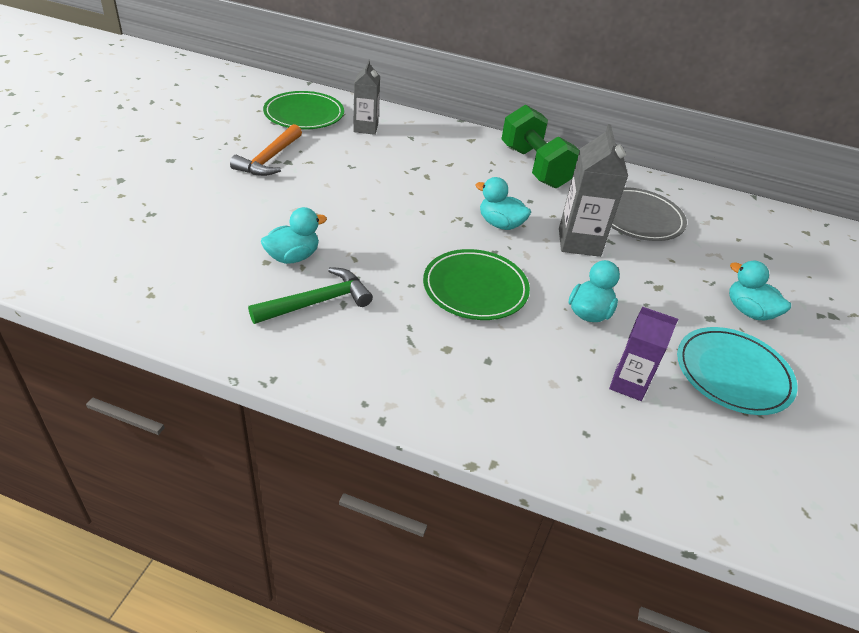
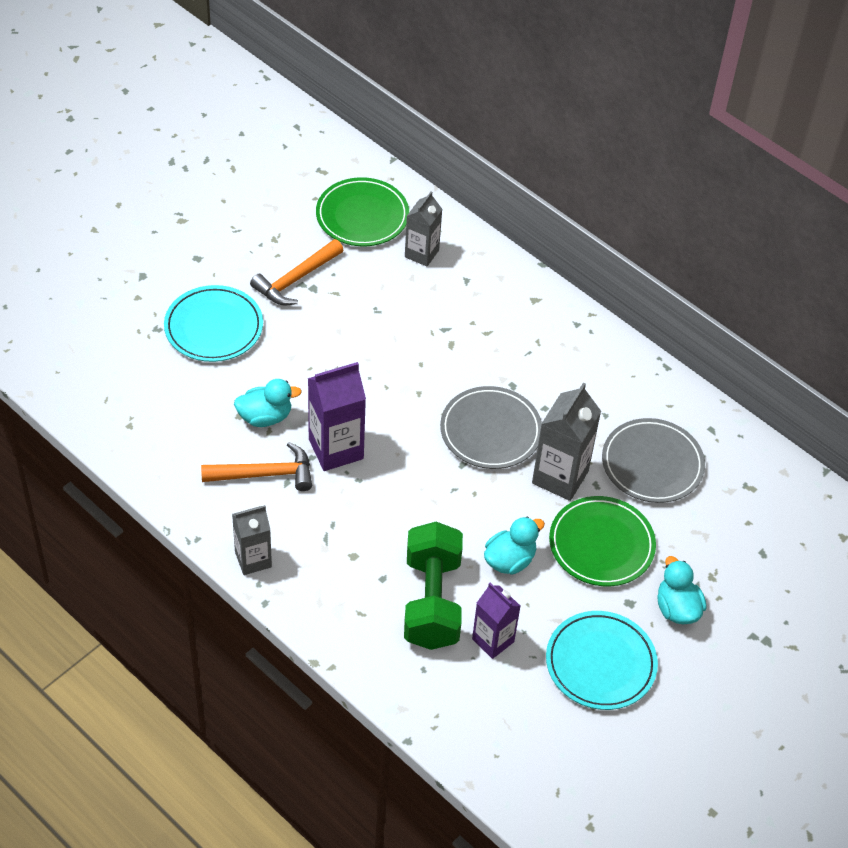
camera: 25 degrees right, 10 degrees up
(208, 202) = (214, 327): none -> turquoise plate
(317, 302) = (265, 474): green hammer -> orange hammer
(346, 381) = (253, 559): none -> grey carton
(375, 266) = (336, 449): none -> purple carton
(475, 288) = (416, 501): green plate -> green plate (601, 544)
(500, 224) = (490, 431): turquoise duck -> grey plate
(535, 167) = (584, 360): green dumbbell -> green dumbbell (432, 601)

